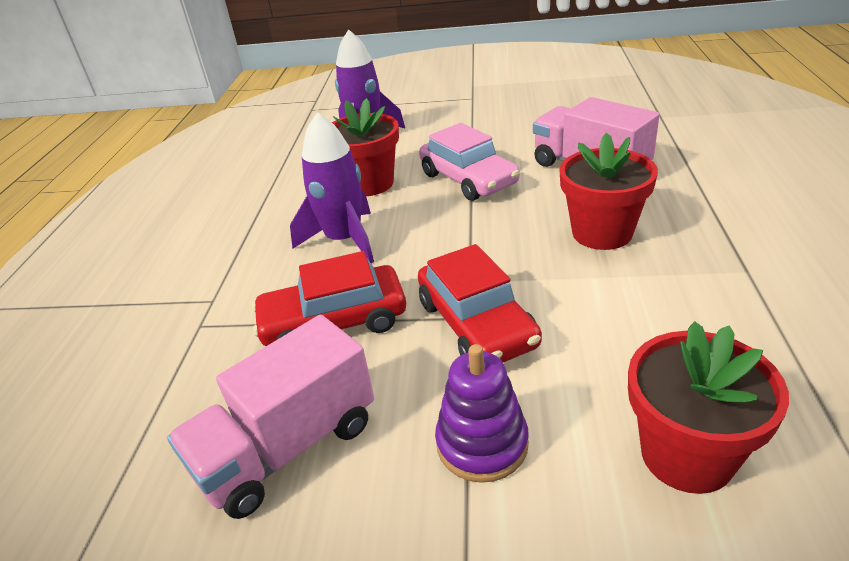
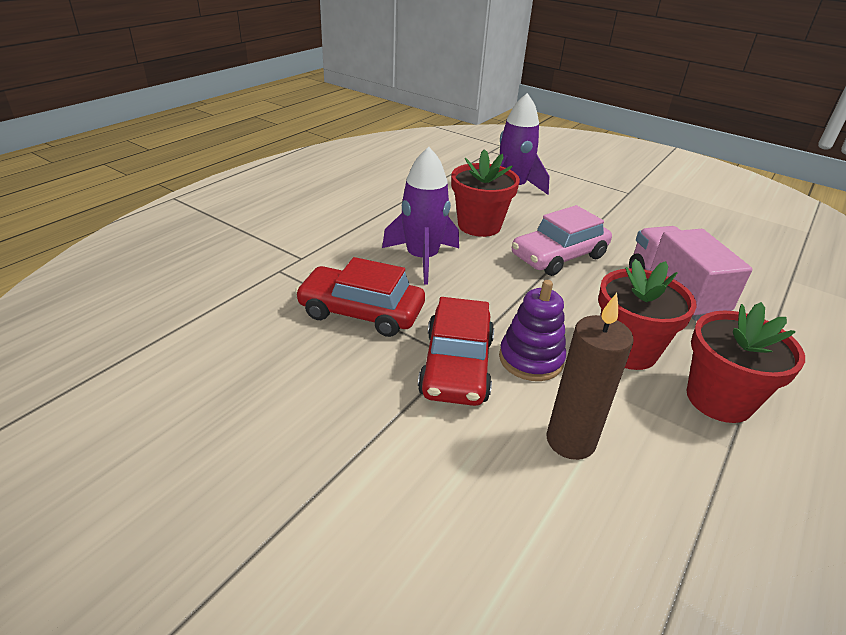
camera: 25 degrees right, 0 degrees up
(288, 447) = (258, 376): pink truck -> none
(468, 179) = (559, 256): pink car -> pink car turned 60 degrees clockwise
(482, 444) = (377, 449): purple stacking toy -> purple stacking toy (531, 359)
(634, 334) = (570, 441): none -> brown candle
(687, 455) = (517, 550): red flower pot -> red flower pot (719, 399)

